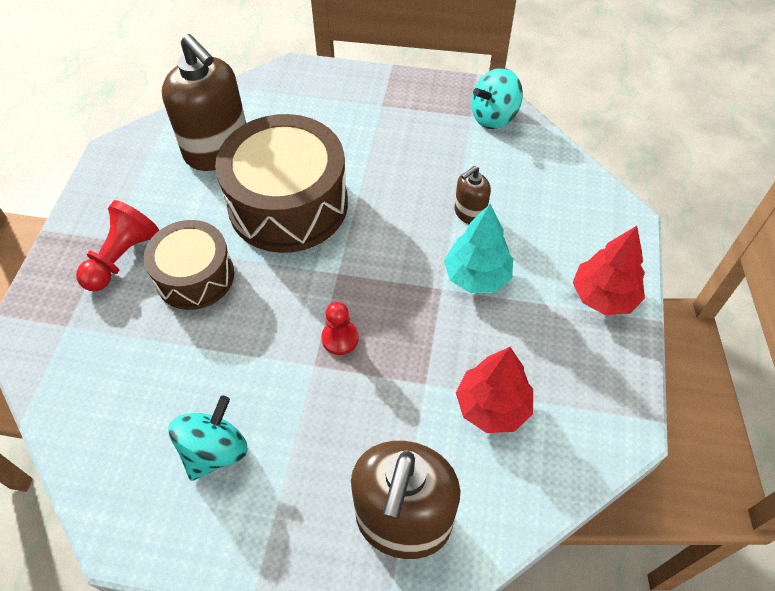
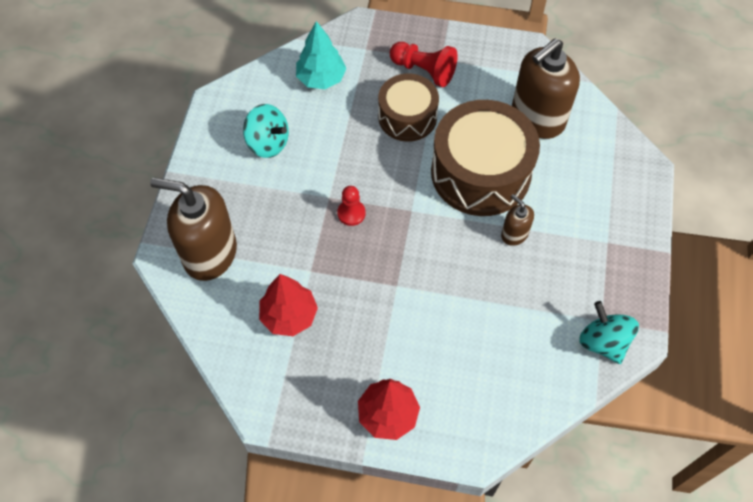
camera: 90 degrees right, 5 degrees up
(469, 213) = (477, 312): brown soap dispenser -> brown soap dispenser (514, 234)
(477, 276) = (409, 313): turquoise tree -> turquoise tree (321, 78)

